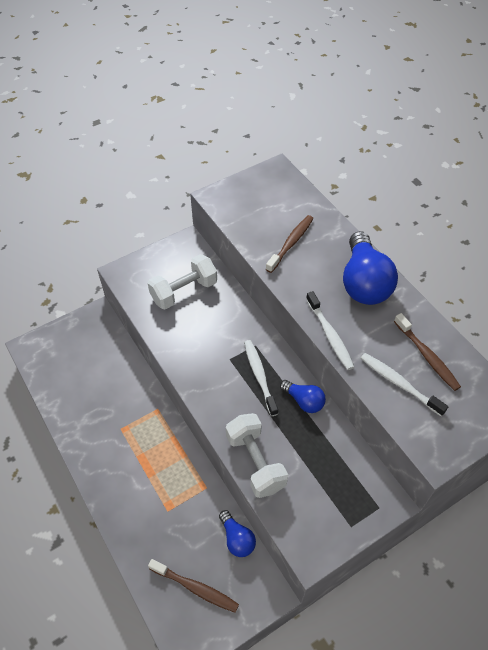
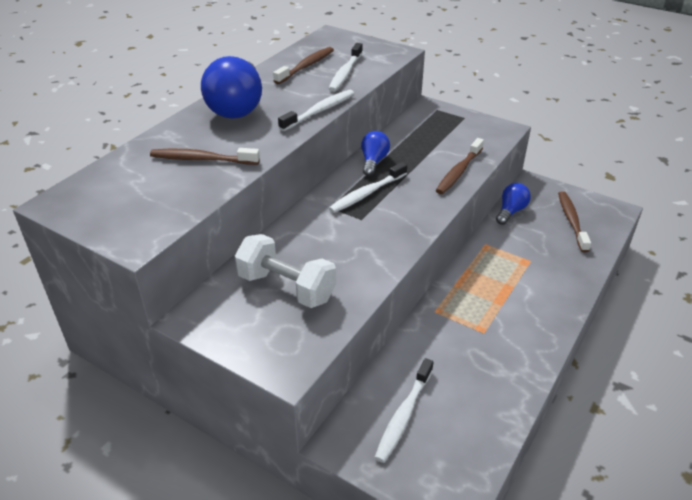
camera: 115 degrees left, 15 degrees down
(92, 351) = (403, 415): none -> white toothbrush
(255, 462) = (459, 172): white dumbbell -> brown toothbrush
(364, 282) = (237, 106): blue light bulb -> blue light bulb turned 120 degrees clockwise

